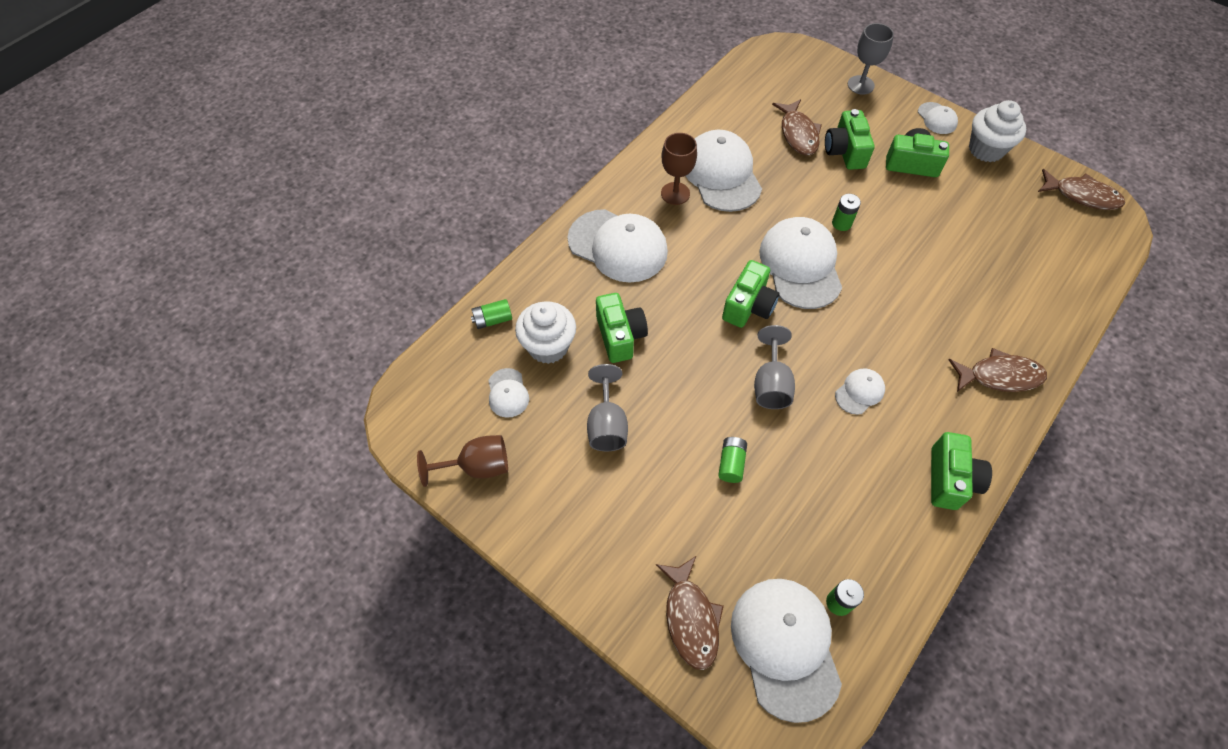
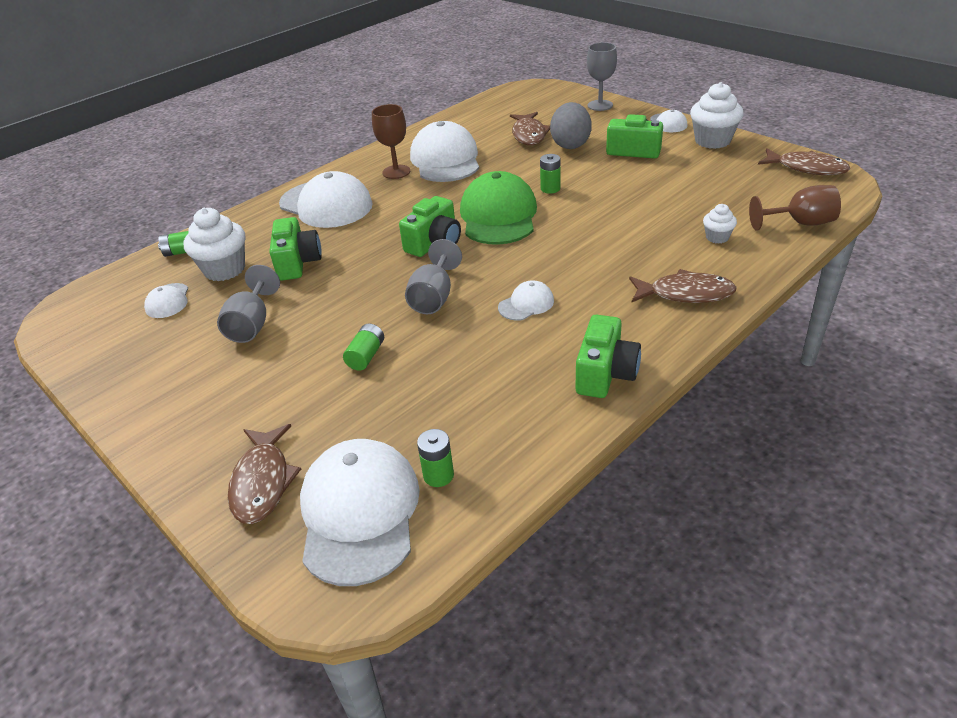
camera: 10 degrees right, 20 degrees down
(477, 467) = (107, 353): brown goblet -> brown goblet (800, 223)
(800, 265) = (498, 216): white cap -> green cap
(845, 151) = (570, 144): green camera -> grey egg
(1014, 298) = (717, 237): none -> white cupcake

